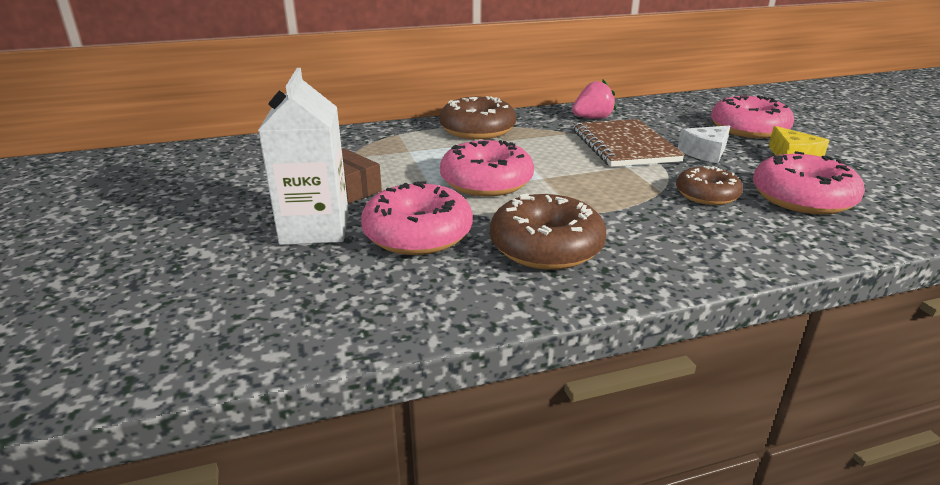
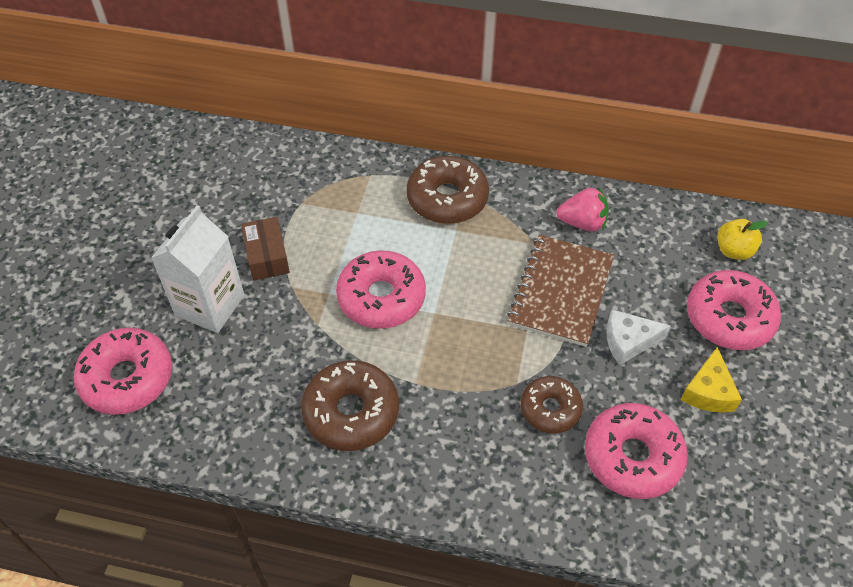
camera: 30 degrees right, 25 degrees up
(418, 234) = (274, 349): pink donut -> pink donut (127, 378)
(704, 107) = (733, 250): none -> yellow apple

